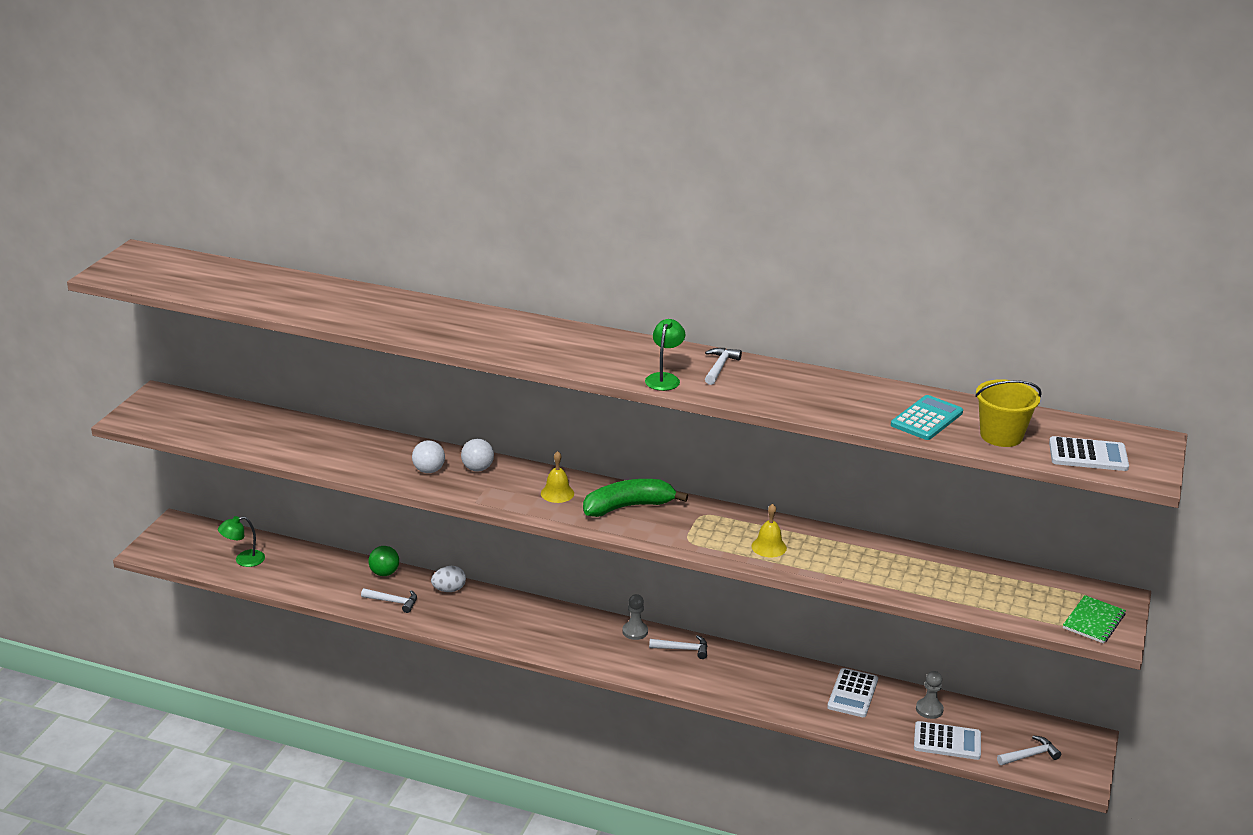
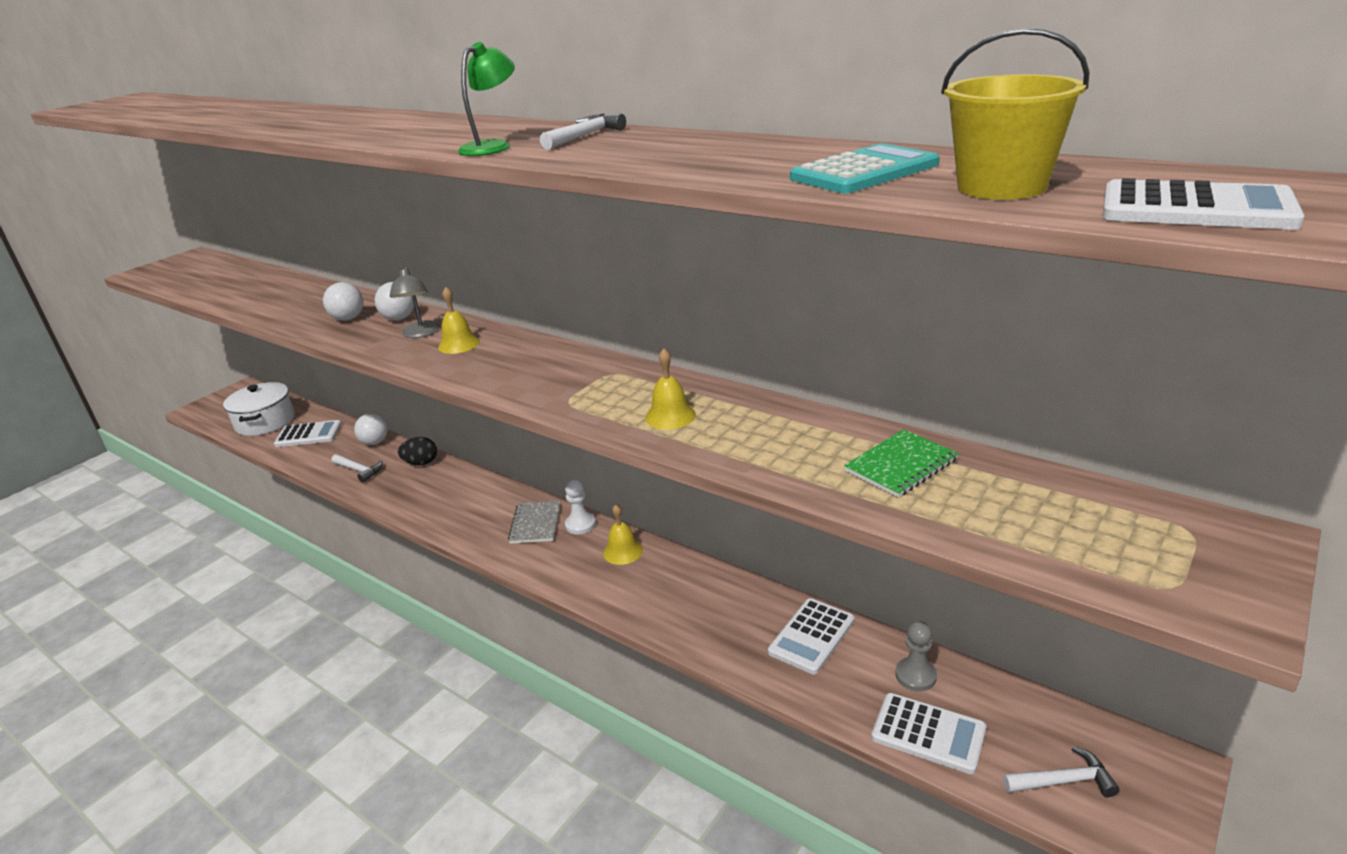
camera: 20 degrees right, 0 degrees up
(243, 560) = (265, 422): green lamp -> white pot
(306, 570) = (308, 435): none -> white calculator
(384, 573) = (375, 442): green ball -> white ball
(449, 590) = (421, 463): white egg -> black egg
(513, 484) = (420, 334): none -> grey lamp
(596, 634) = (535, 524): none -> grey notebook
(628, 506) = (527, 361): green banana -> none
(635, 631) = (580, 525): grey pawn -> white pawn
(683, 649) = (622, 551): white hammer -> yellow bell
(1093, 621) = (1191, 576): green notebook -> green notebook (900, 465)

